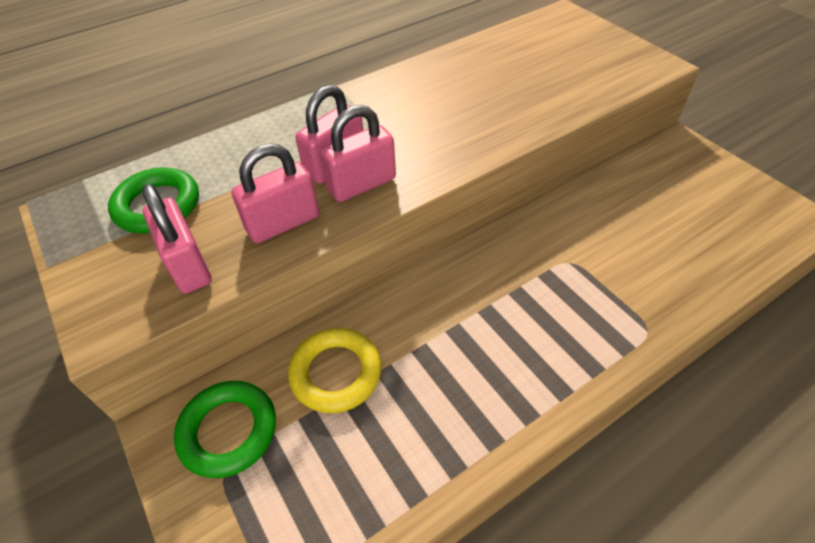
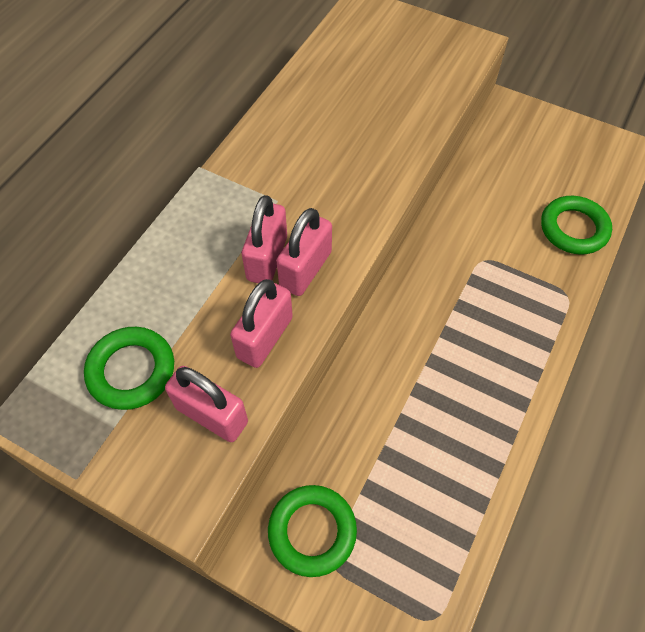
camera: 30 degrees left, 10 degrees up
(336, 373) = (364, 441): yellow ring -> none
(693, 270) = (573, 229): none -> green ring

